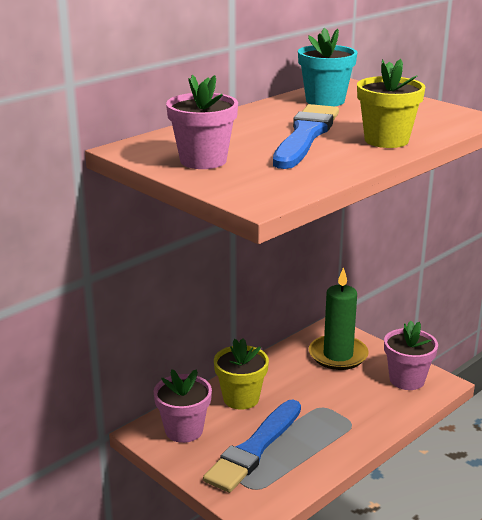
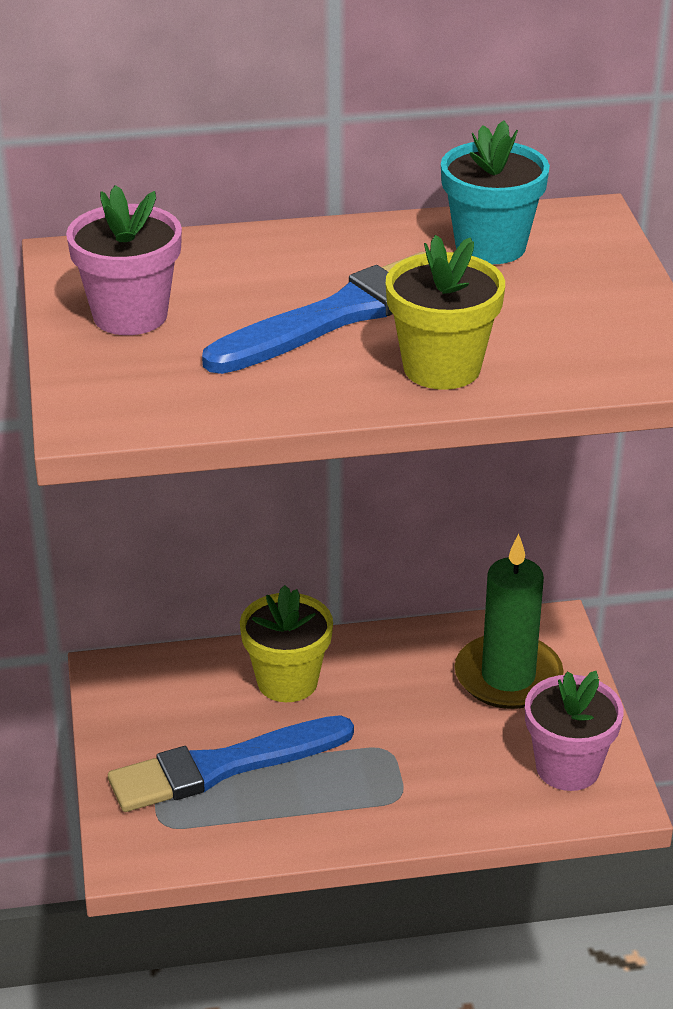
camera: 35 degrees right, 10 degrees up
(184, 430) = (162, 694): pink flower pot -> none

